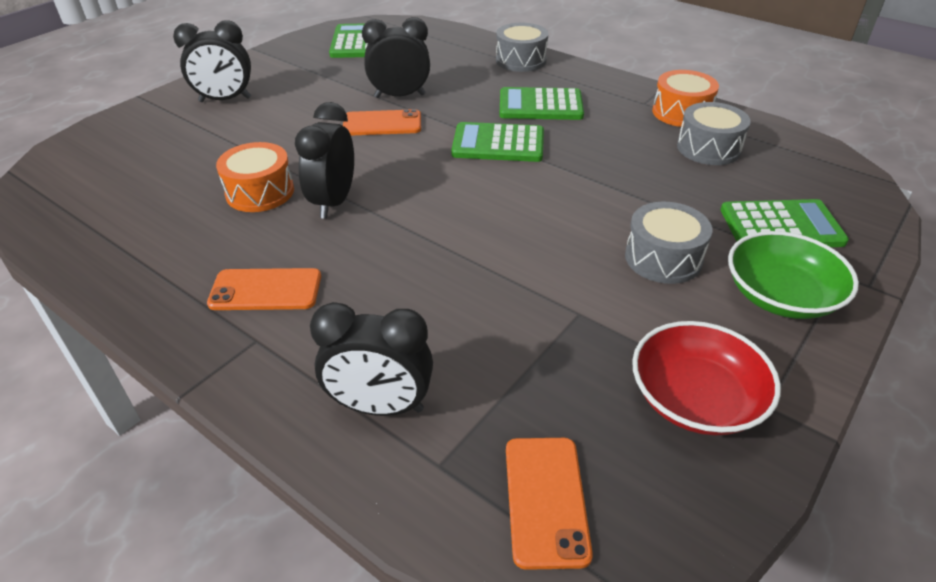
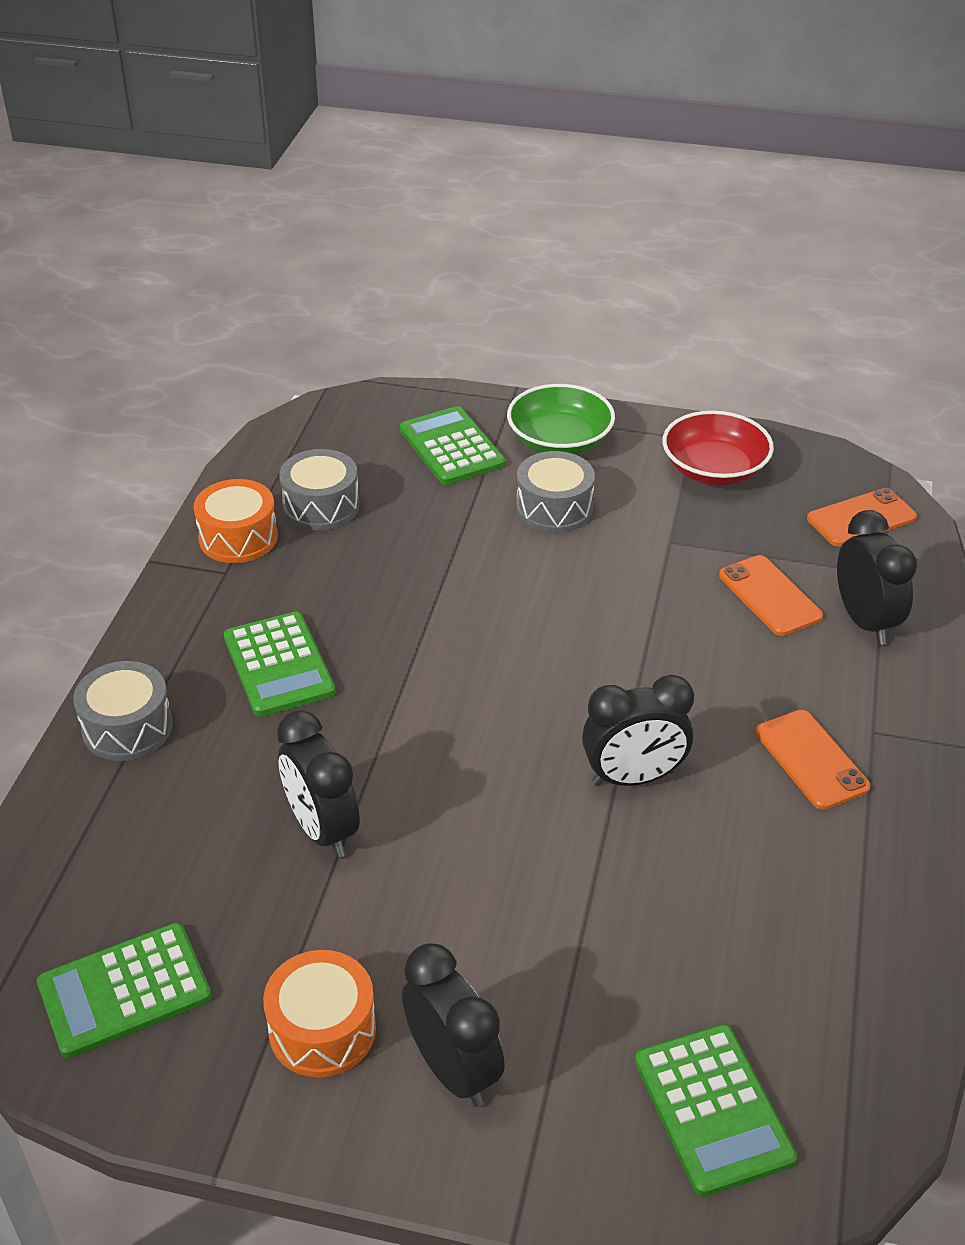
camera: 115 degrees left, 0 degrees up
(260, 192) = (664, 862): orange drum -> orange drum (322, 1029)
(382, 124) = (420, 813): orange phone -> orange phone (769, 596)
(498, 144) = (408, 676): green calculator -> green calculator (713, 1109)

